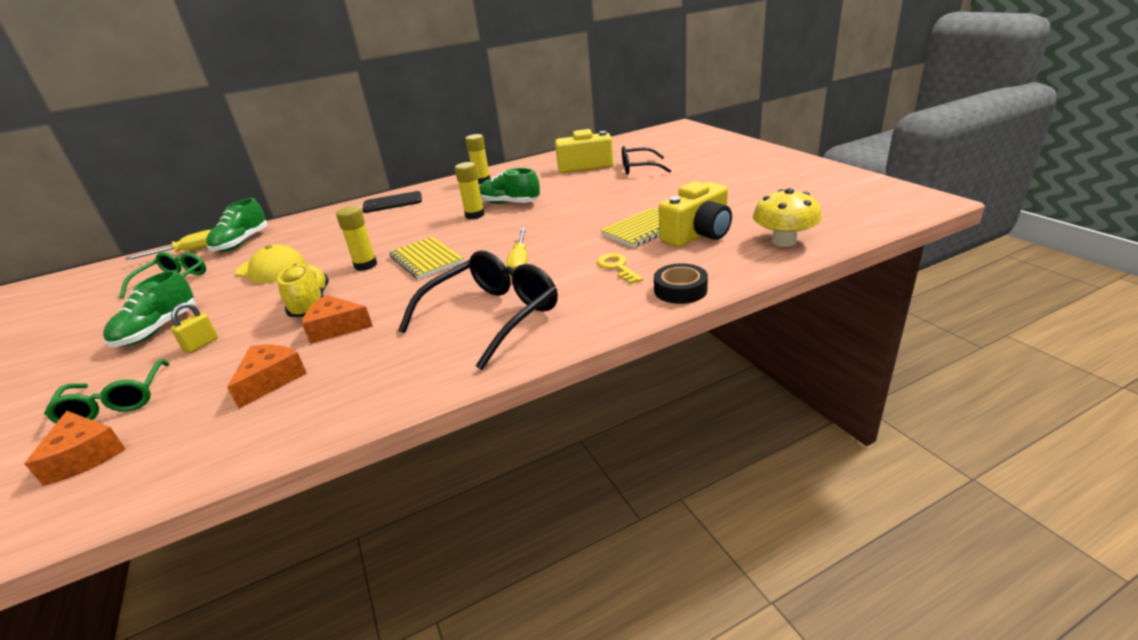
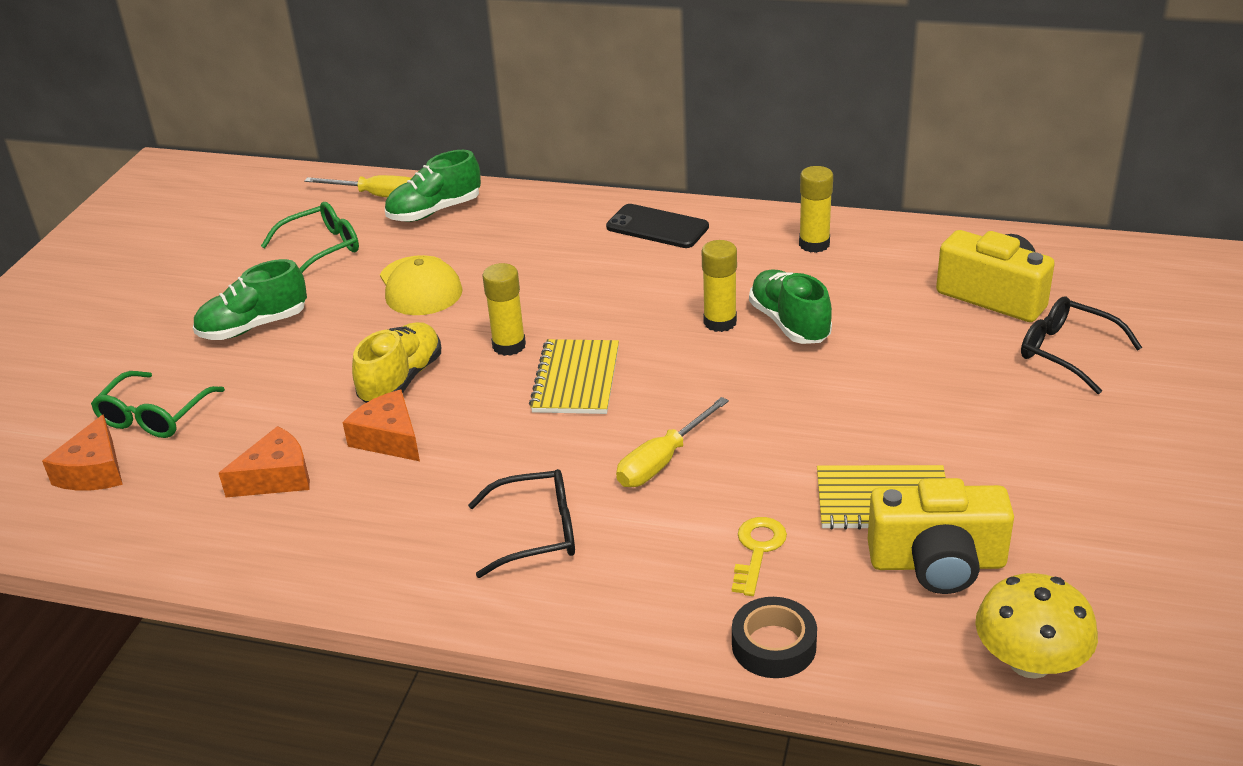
camera: 40 degrees right, 5 degrees up
(201, 344) = (267, 378): yellow padlock -> none
(492, 316) = (537, 532): black glasses -> black glasses, size x0.63

